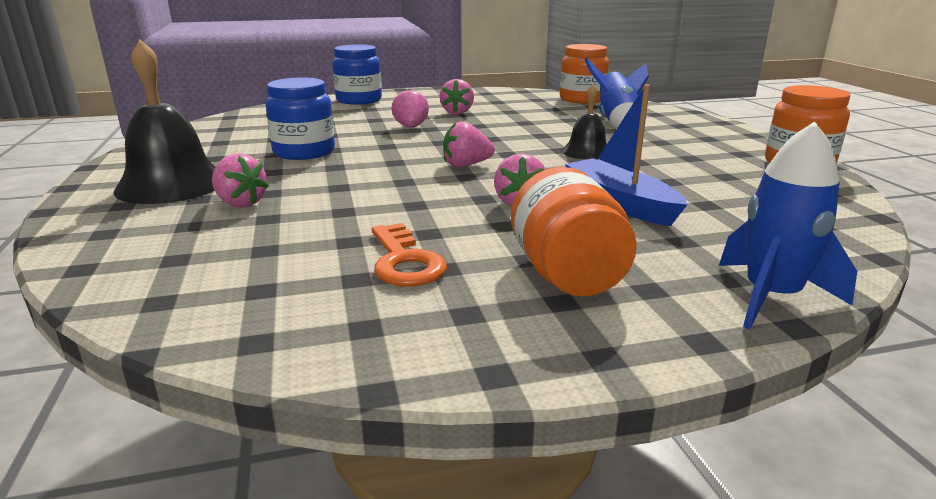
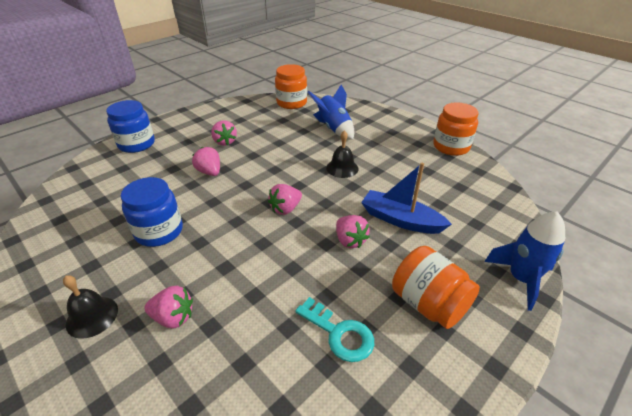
camera: 30 degrees left, 15 degrees up
(171, 184) = (92, 316): black bell -> black bell, size x0.56
(405, 262) = (339, 333): orange key -> turquoise key

